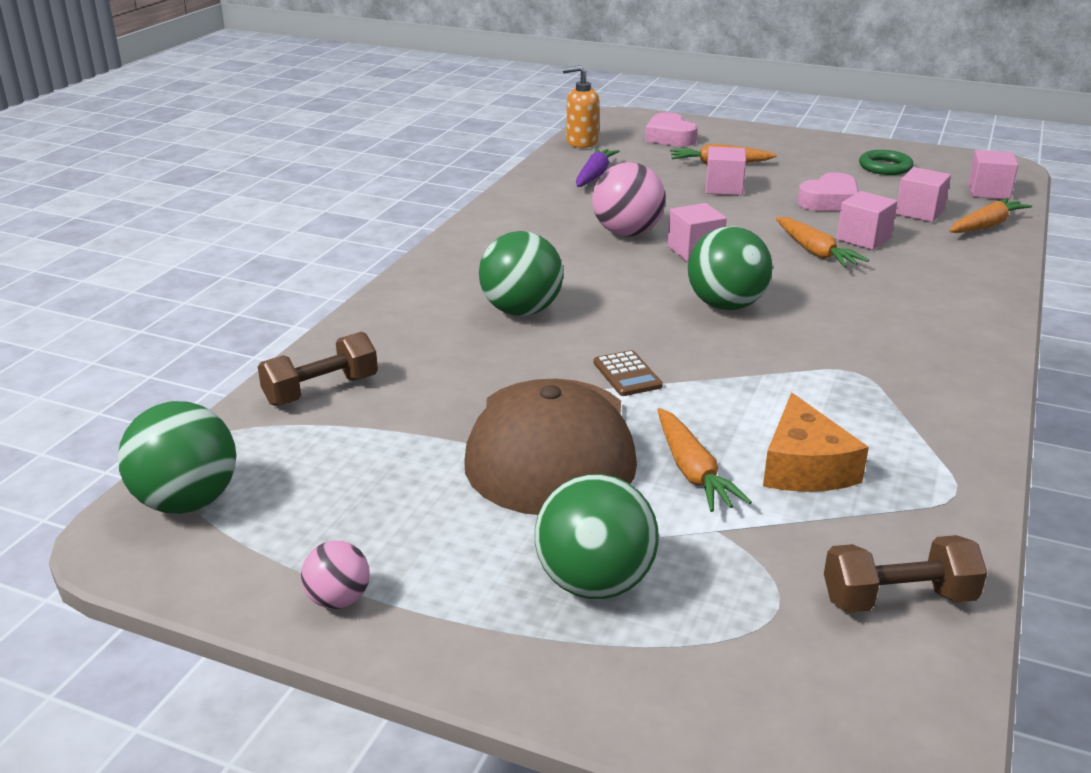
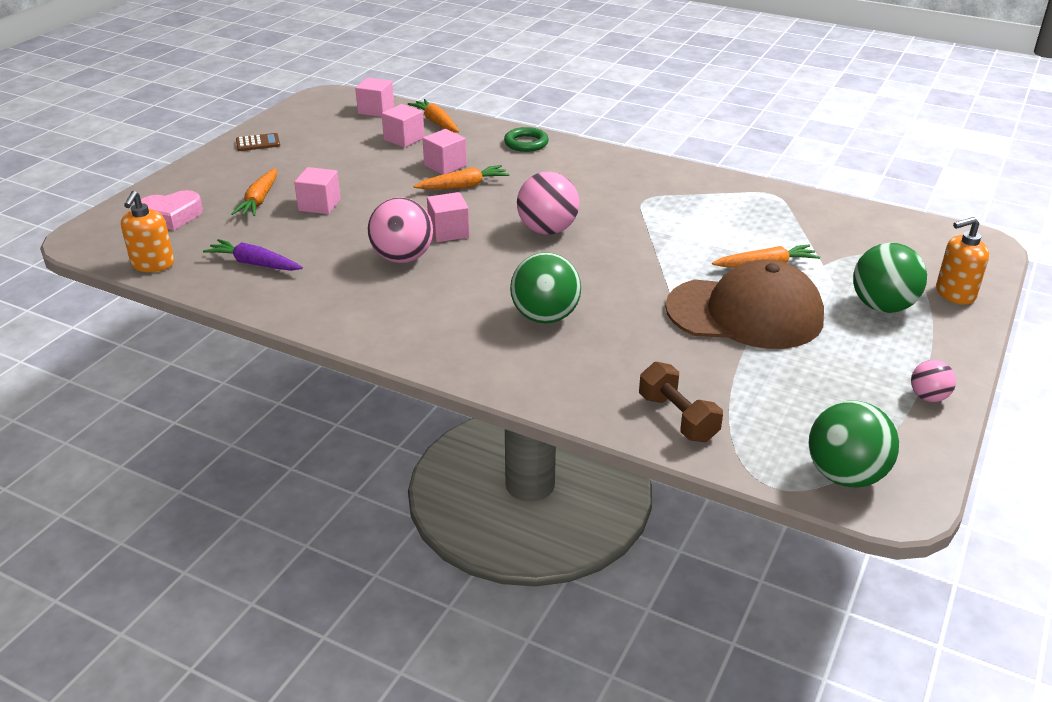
camera: 85 degrees left, 5 degrees up
(627, 374) = (649, 278): brown calculator -> brown calculator (258, 143)
(660, 686) = (954, 294): none -> orange soap dispenser
(726, 305) = (547, 230): green ball -> pink ball
(804, 467) = (755, 231): orange cheese -> none
(829, 201) = (369, 167): pink heart -> none
(885, 167) = (307, 135): green ring -> green ring (526, 143)
(898, 599) = (866, 224): brown dumbbell -> none

